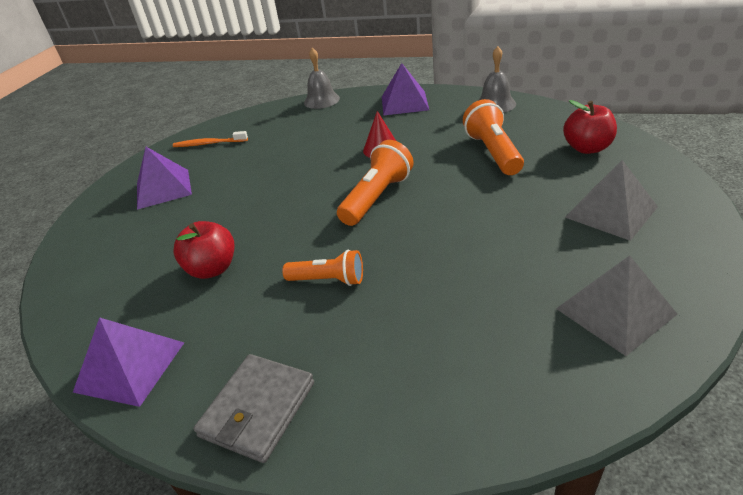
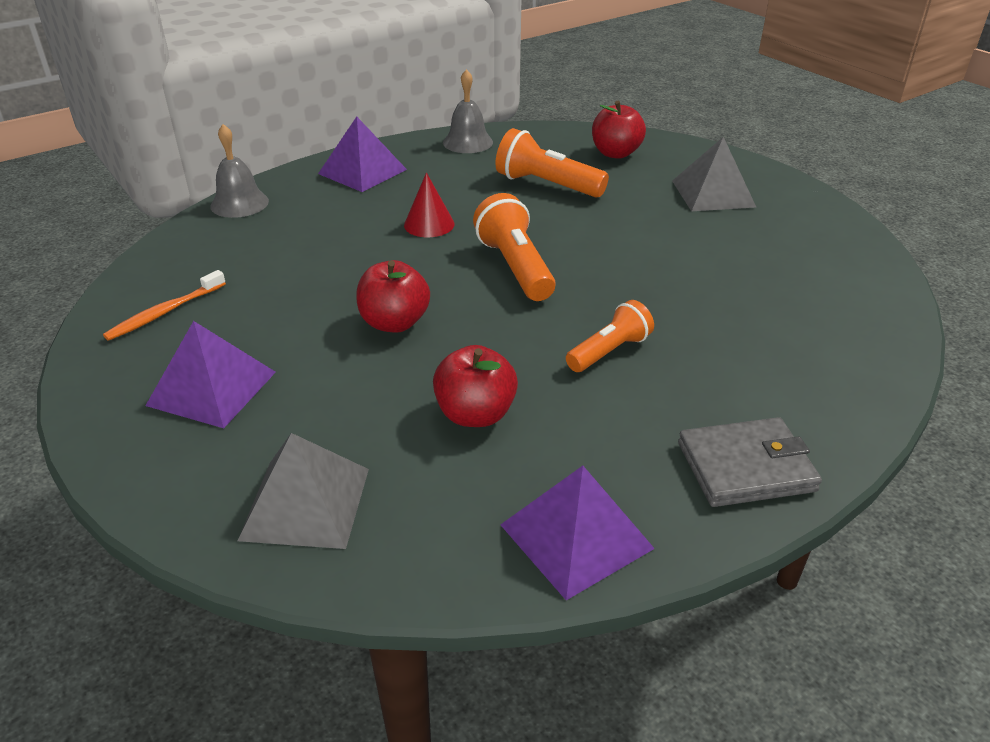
camera: 55 degrees left, 0 degrees up
(258, 409) = (745, 467): grey wallet -> grey wallet turned 75 degrees counterclockwise
(269, 197) = (394, 323): none -> red apple
(615, 311) = (822, 255): grey pyramid -> grey pyramid (305, 503)

